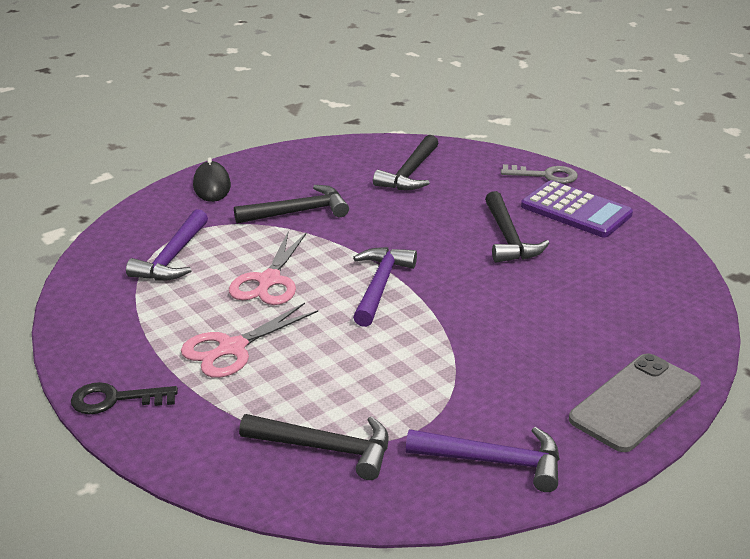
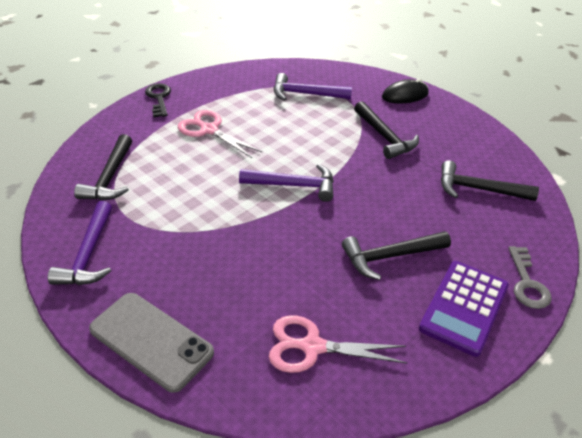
camera: 80 degrees right, 10 degrees up
(269, 281) = (288, 135): pink scissors -> pink scissors (312, 347)

